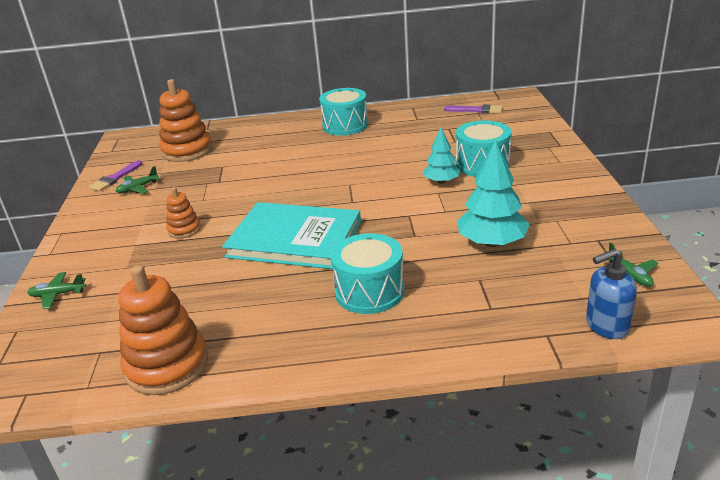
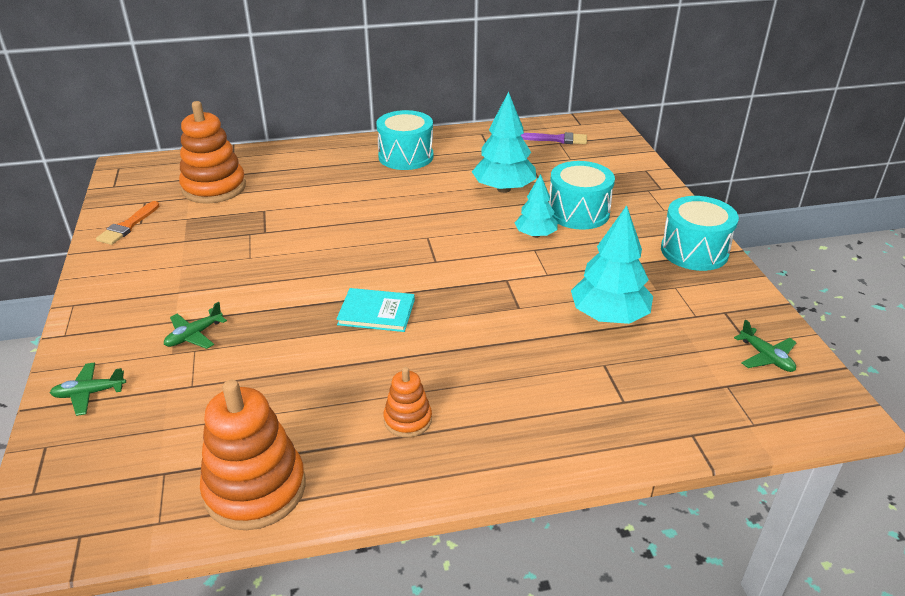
camera: 10 degrees left, 5 degrees up
(115, 178) = (128, 226): purple brush -> orange brush
(137, 188) = (161, 241): green plane -> green plane (194, 335)
(184, 229) = (235, 300): orange stacking toy -> orange stacking toy (408, 420)
(294, 239) = (376, 312): turquoise book -> turquoise book, size x0.50
(369, 291) = (481, 382): turquoise drum -> turquoise drum (694, 251)
(422, 148) = (503, 189): none -> turquoise tree
(606, 326) = (753, 421): blue soap dispenser -> none

